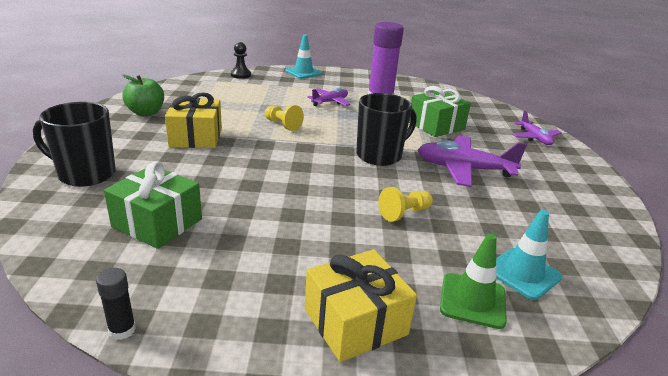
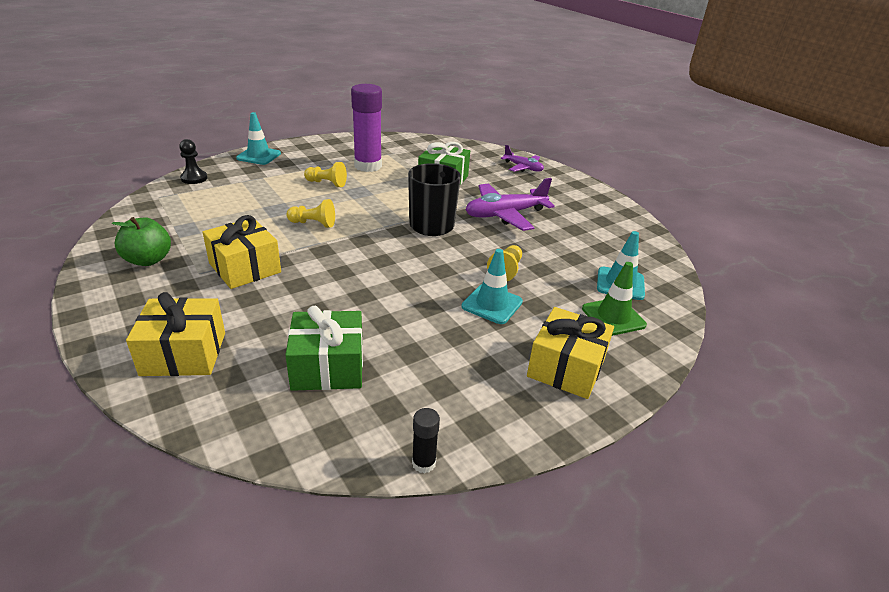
camera: 35 degrees left, 5 degrees up
(86, 174) = (184, 353): black mug -> yellow gift
(330, 102) = (327, 183): purple plane -> yellow pawn
(353, 235) = (492, 304): none -> turquoise traffic cone

